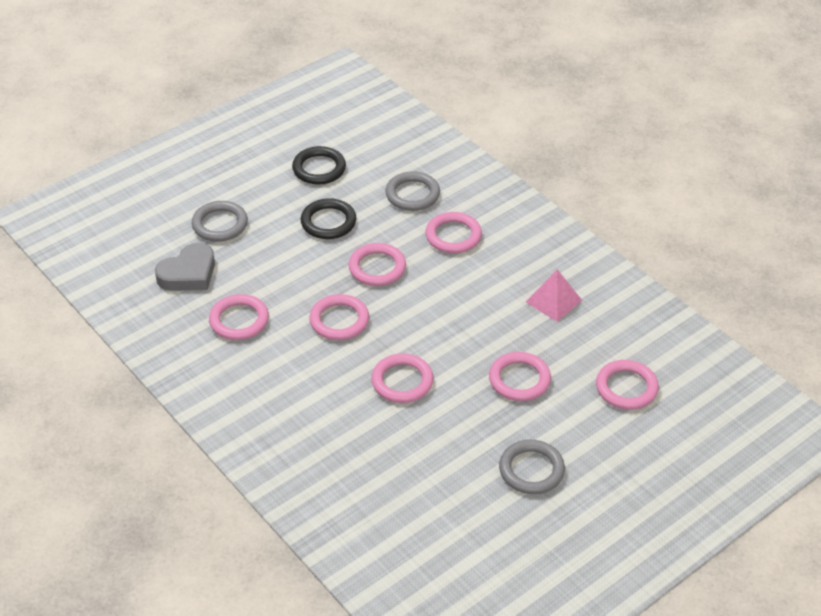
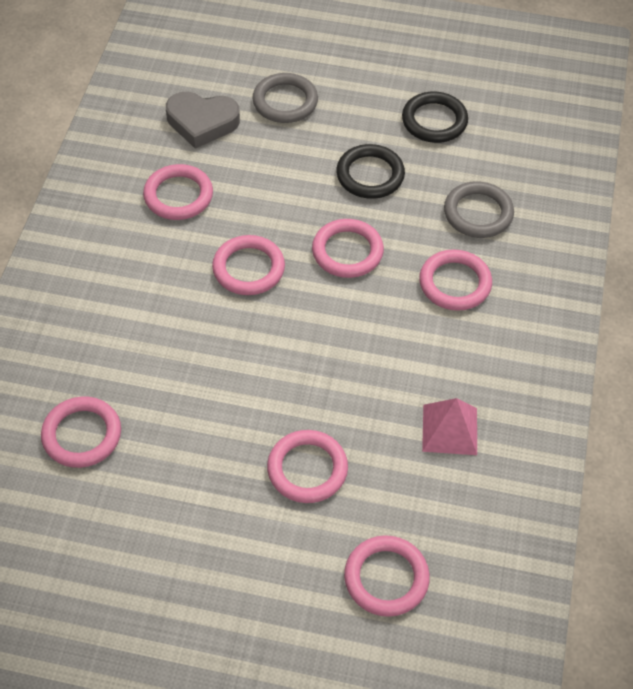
camera: 50 degrees right, 10 degrees up
(402, 381) = (215, 370): pink ring -> pink ring (82, 435)
(531, 470) = (191, 559): grey ring -> none

